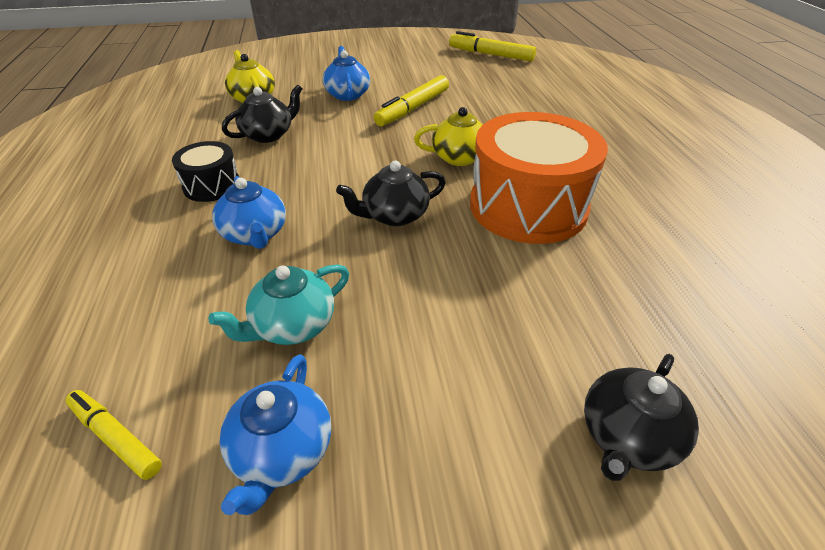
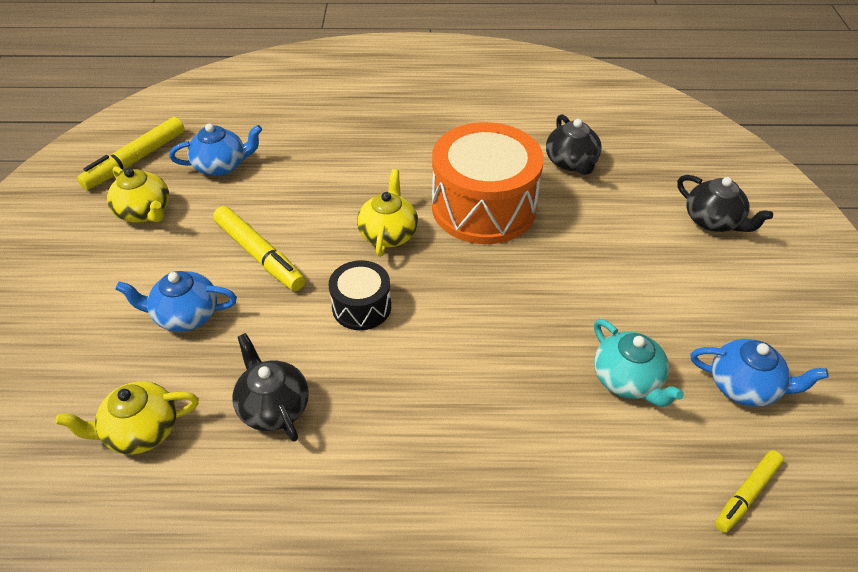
camera: 80 degrees left, 5 degrees up
(212, 185) = (389, 463): black drum -> black drum (361, 307)
(255, 234) = (496, 412): blue teapot -> blue teapot (221, 166)
(394, 215) = (482, 298): black teapot -> black teapot (571, 162)
(440, 66) = (145, 212): none -> yellow teapot

